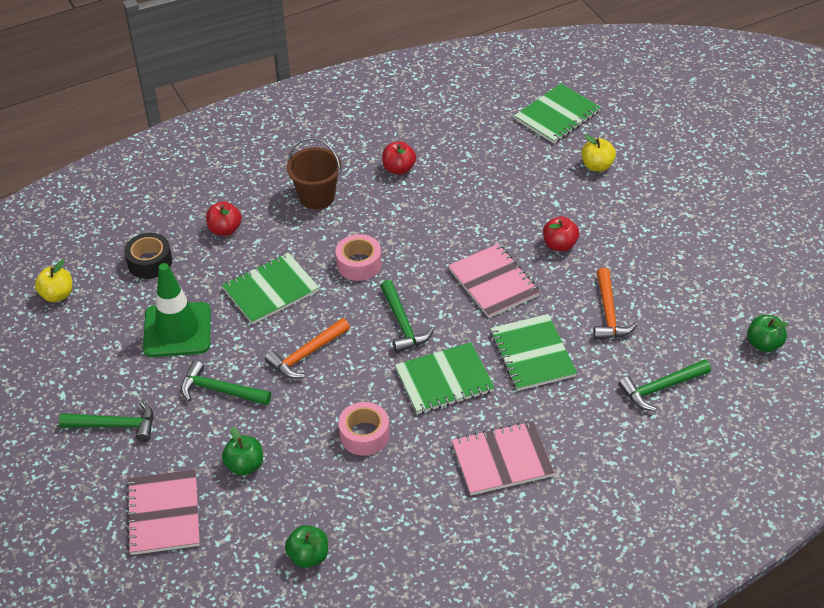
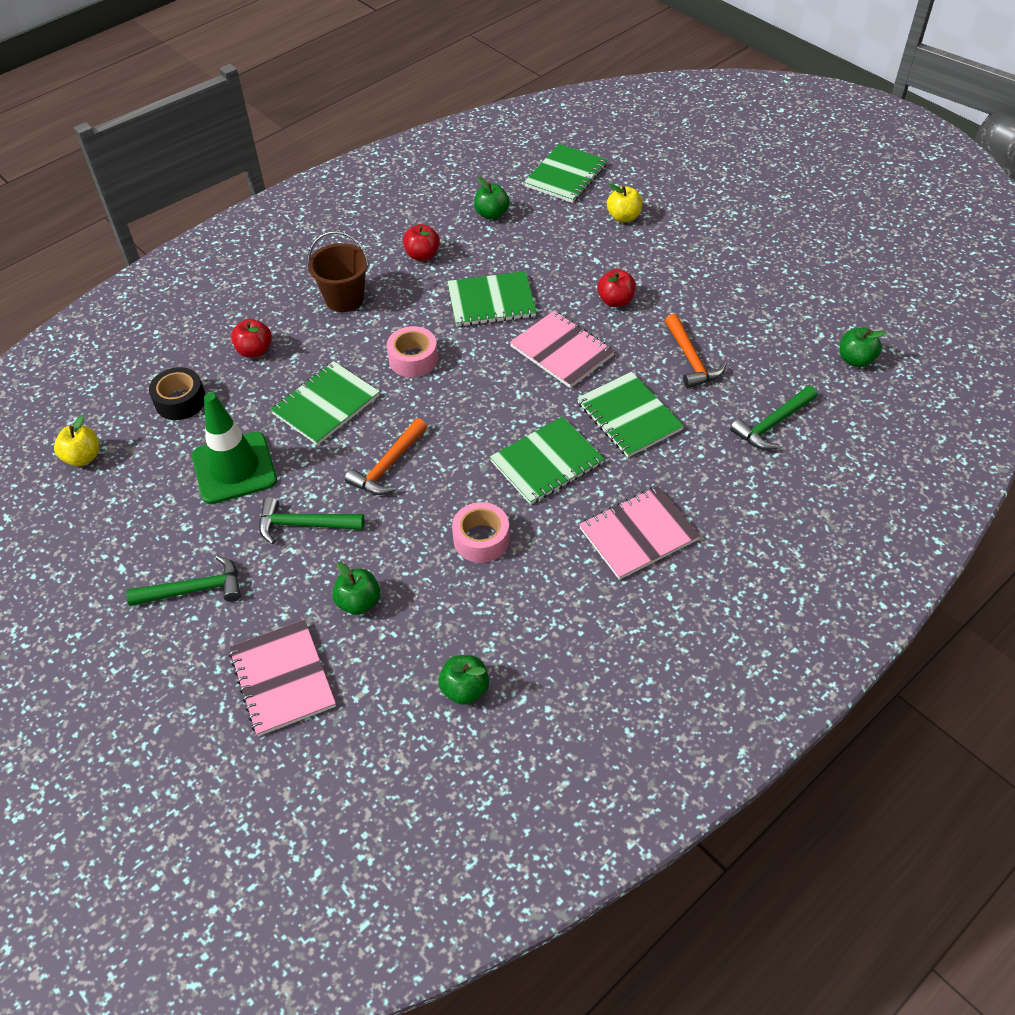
camera: 15 degrees left, 5 degrees up
(403, 324) = (482, 412): green hammer -> none
(446, 224) = (491, 301): none -> green notebook
(475, 141) = (491, 214): none -> green apple

